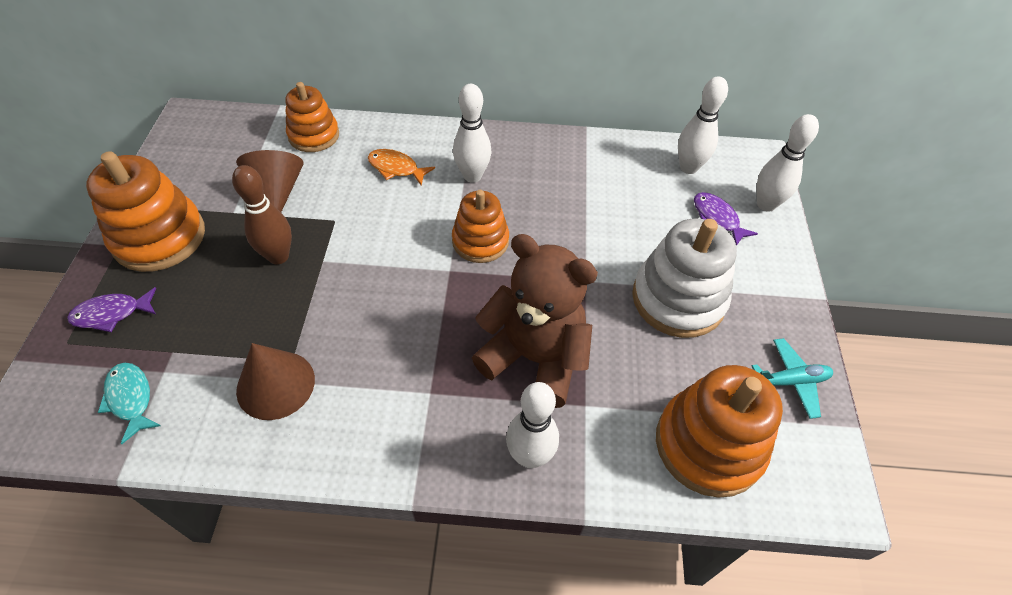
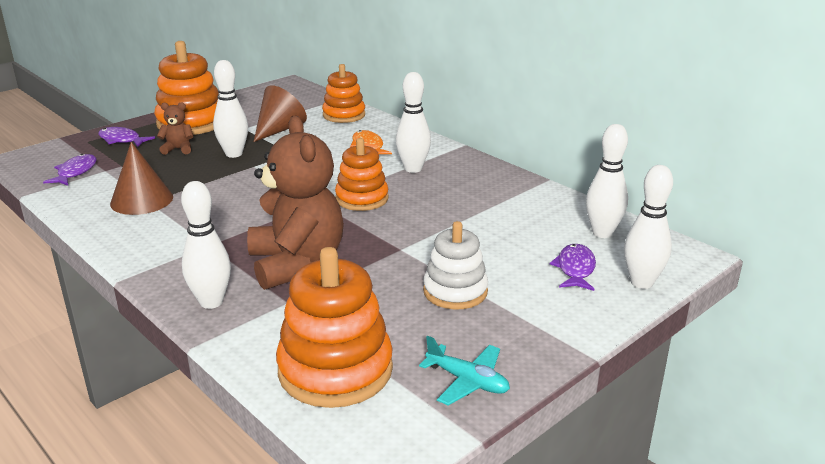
camera: 45 degrees right, 25 degrees down
(130, 399) = (75, 172): turquoise fish -> purple fish
(205, 286) = (178, 149): none -> brown teddy bear
(278, 256) = (234, 154): brown bowling pin -> white bowling pin
(678, 299) = (455, 291): white stacking toy -> white stacking toy, size x0.65

